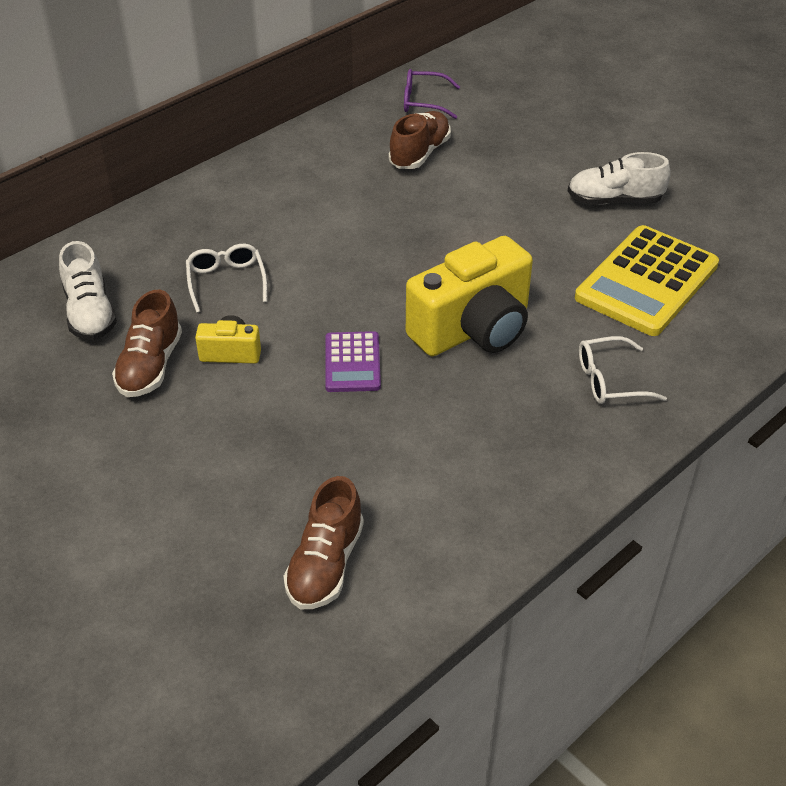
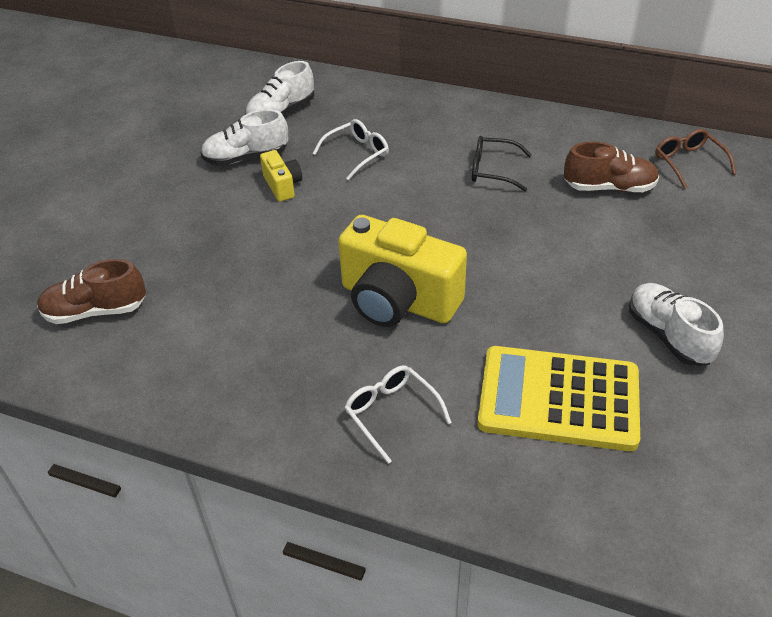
camera: 65 degrees right, 0 degrees up
(150, 366) = (246, 157): brown shoe -> white shoe
(336, 205) = (493, 170): none -> black glasses
(352, 362) = (310, 247): purple calculator -> none
(423, 102) = (688, 163): purple glasses -> brown glasses

